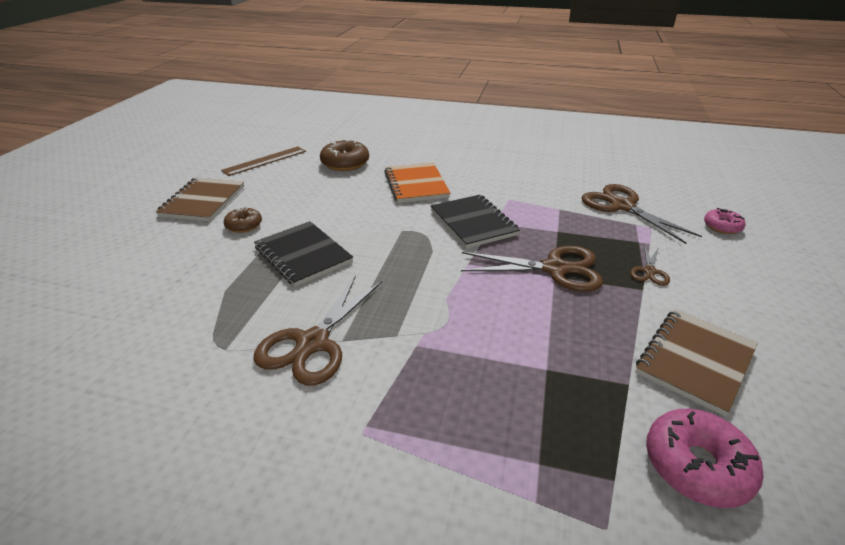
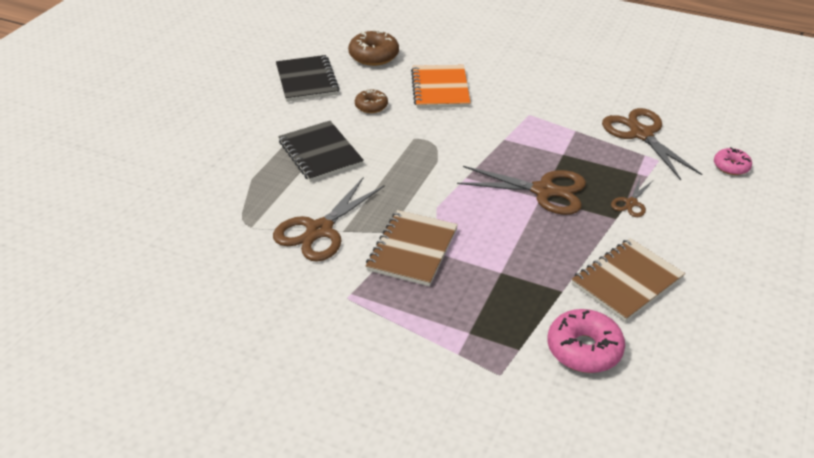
camera: 10 degrees right, 5 degrees up
(203, 201) = (233, 88): brown notebook -> brown notebook (412, 250)
(244, 225) = (269, 118): brown donut -> brown donut (371, 106)
(265, 161) = (293, 45): brown ruler -> none
(473, 223) = (484, 137): black notebook -> black notebook (307, 80)

